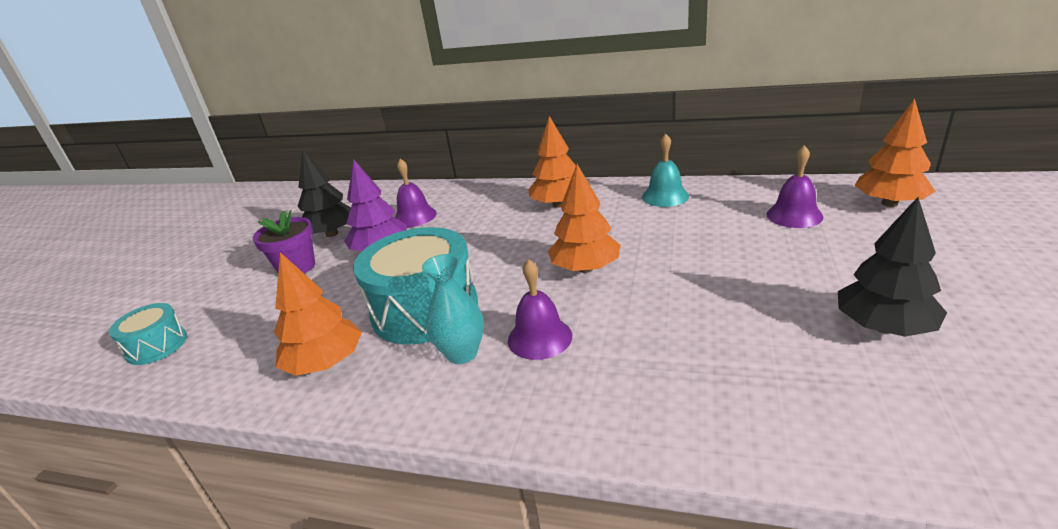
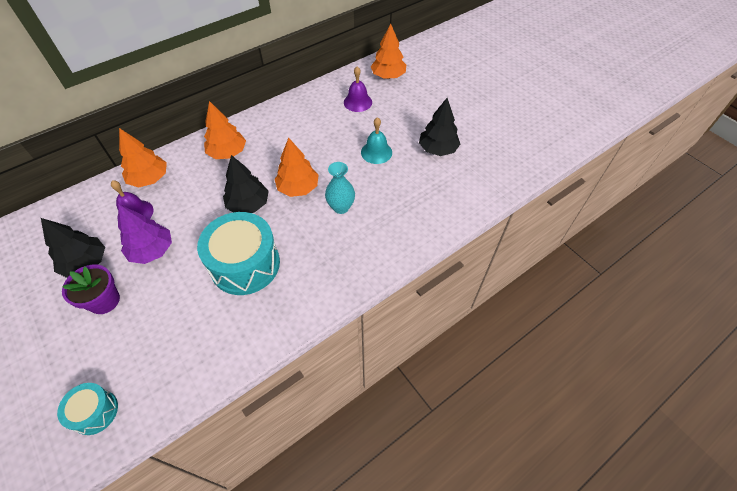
camera: 55 degrees left, 25 degrees up
(325, 363) = (236, 328): orange tree -> orange tree (149, 179)
(462, 353) = (299, 270): turquoise vase -> turquoise vase (341, 207)
(510, 257) = (248, 204): none -> black tree
(539, 337) = (324, 238): purple bell -> none
(665, 196) = (283, 117): turquoise bell -> turquoise bell (376, 152)

